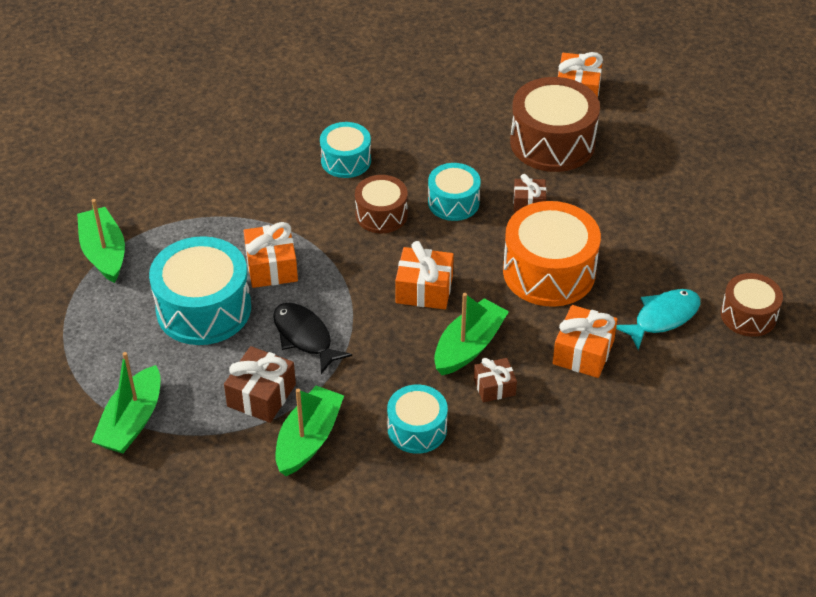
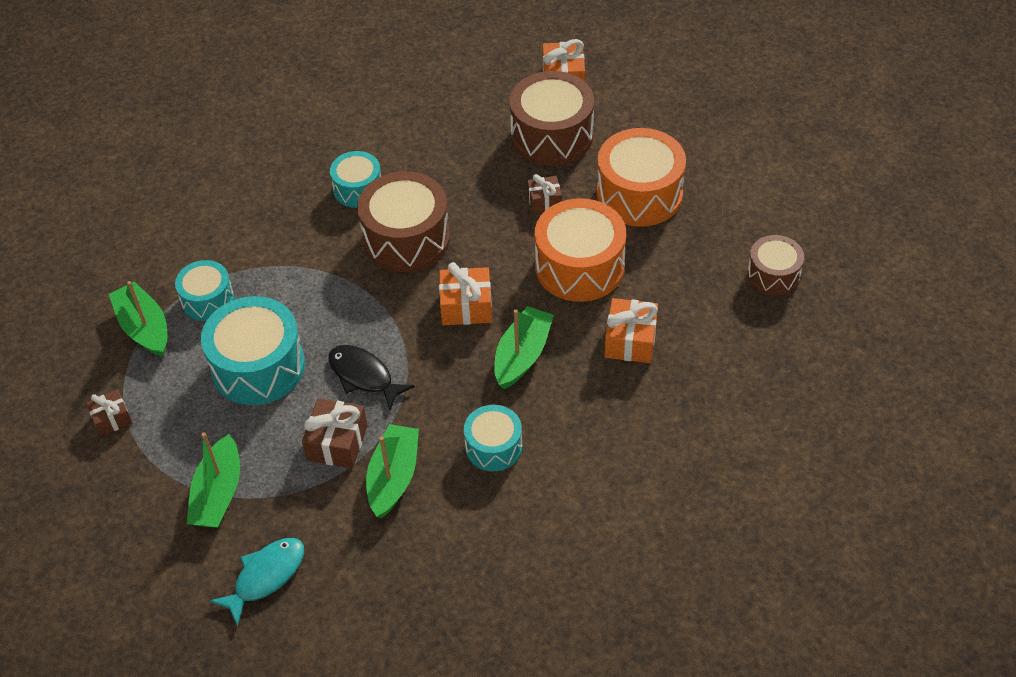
camera: 10 degrees left, 5 degrees up
(271, 267) = (313, 311): orange gift -> none
(381, 214) = (406, 238): brown drum -> brown drum, size x1.71
(453, 202) = (472, 213): turquoise drum -> turquoise drum (207, 300)
(494, 387) = (556, 391): brown gift -> brown gift (112, 419)
(627, 213) = (639, 194): none -> orange drum
(662, 318) = (695, 292): turquoise fish -> turquoise fish (265, 577)

